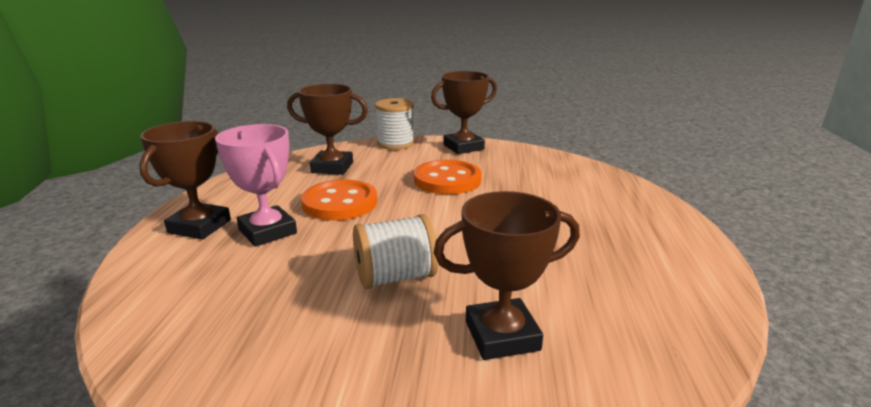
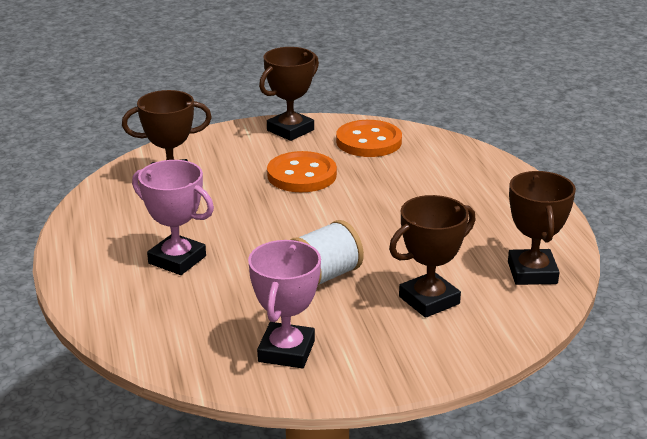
camera: 20 degrees left, 5 degrees up
(199, 226) = (106, 267): brown trophy -> brown trophy (532, 272)
(274, 364) = (286, 351): none -> pink trophy
(340, 203) = (217, 219): orange button -> orange button (368, 141)
(395, 143) = (213, 137): white spool -> none

